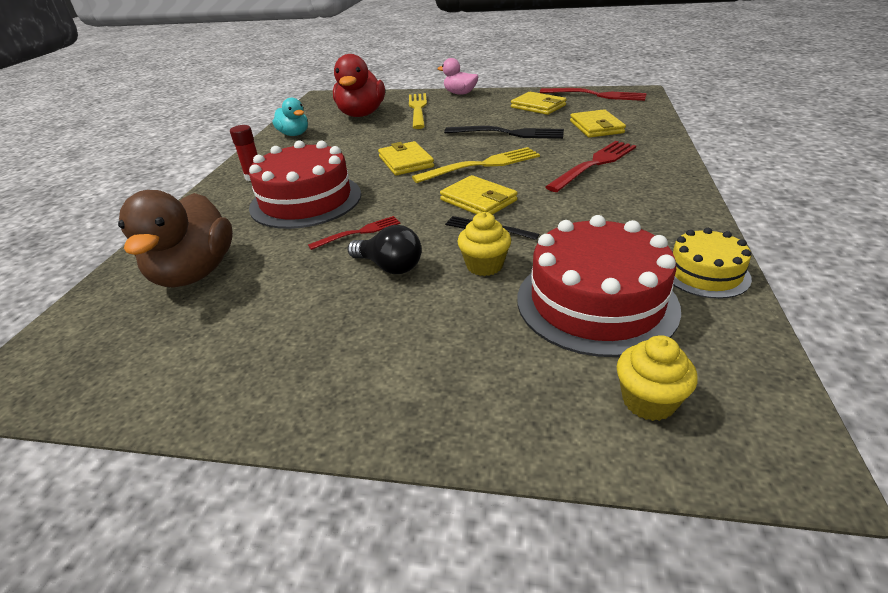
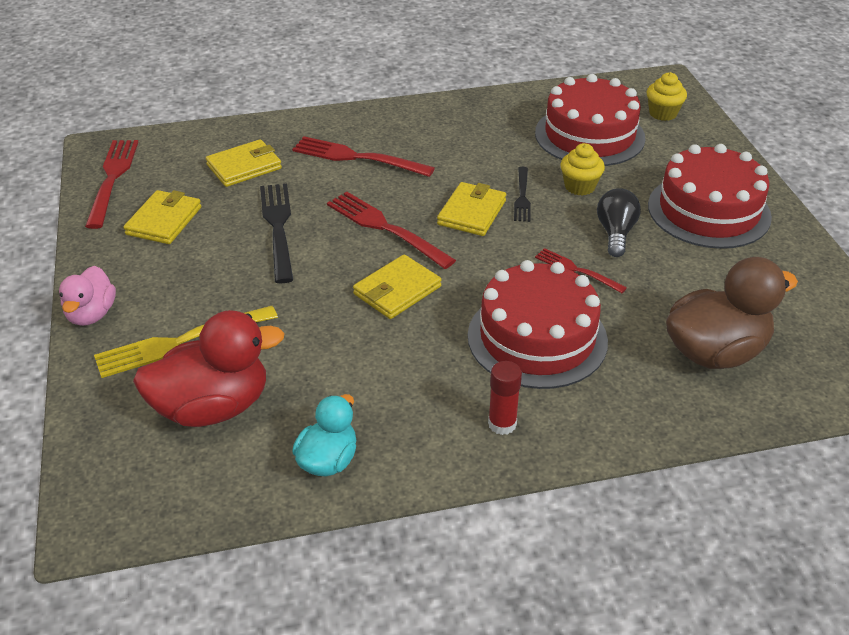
camera: 115 degrees left, 5 degrees up
(373, 349) = (709, 211): none -> red cake
(481, 165) = (386, 228): yellow fork -> red fork
(705, 273) = (526, 100): yellow cake -> none

